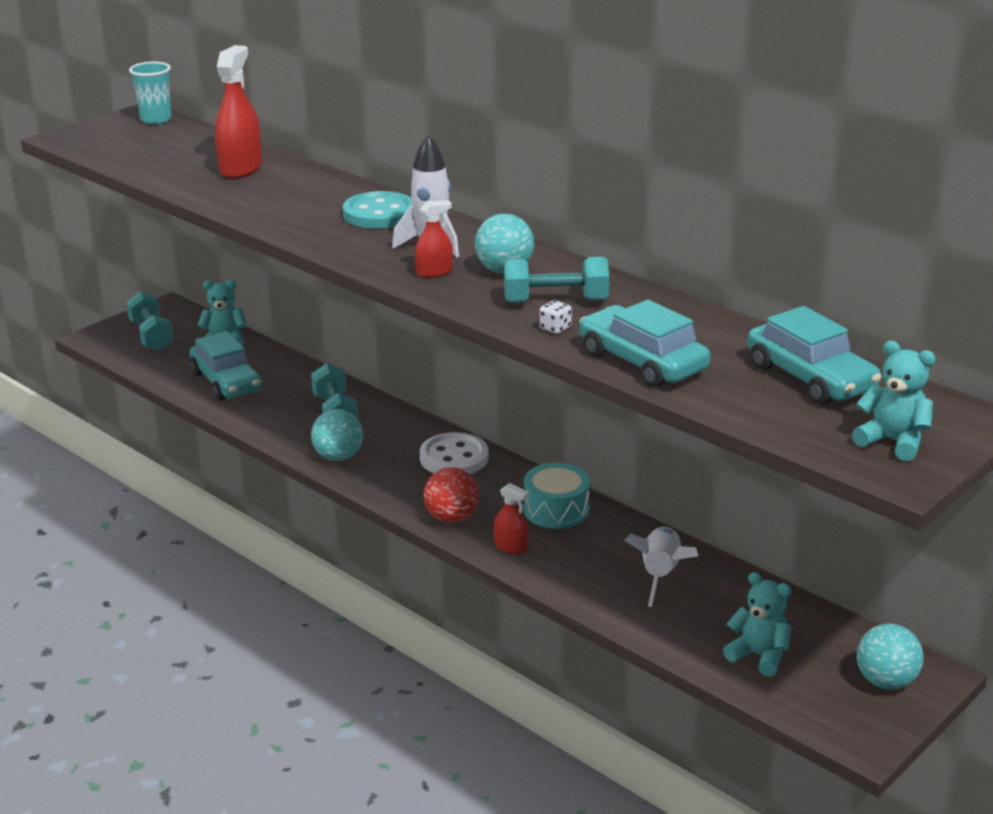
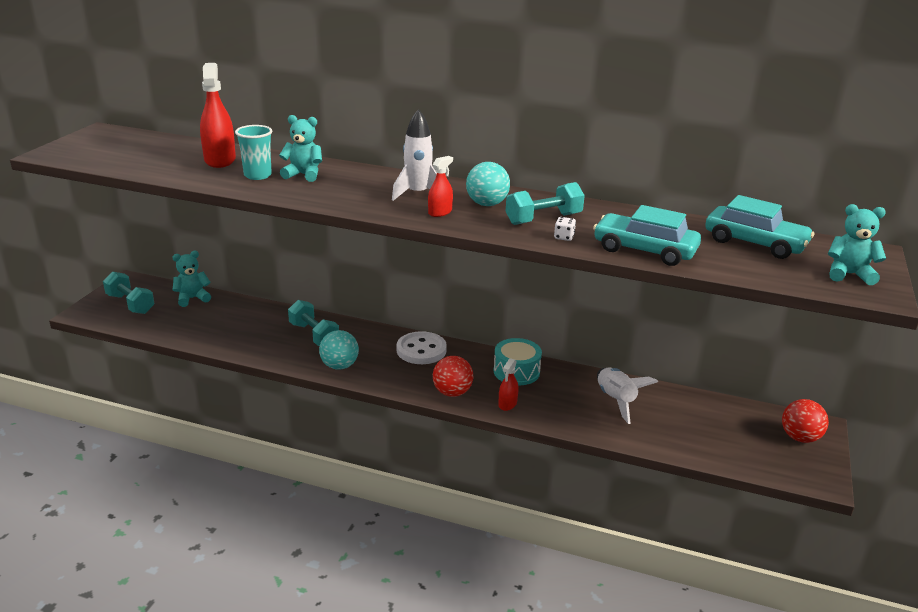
camera: 25 degrees left, 0 degrees up
(156, 119) = (116, 133): turquoise cup -> turquoise cup (257, 175)
(227, 382) = (215, 327): turquoise car -> none
(379, 214) = (358, 178): turquoise button -> none
(511, 547) = (507, 404): red spray bottle -> red spray bottle turned 105 degrees clockwise
(759, 656) = (717, 440): turquoise teddy bear -> turquoise teddy bear (303, 175)
(886, 681) = (800, 437): turquoise ball -> red ball

